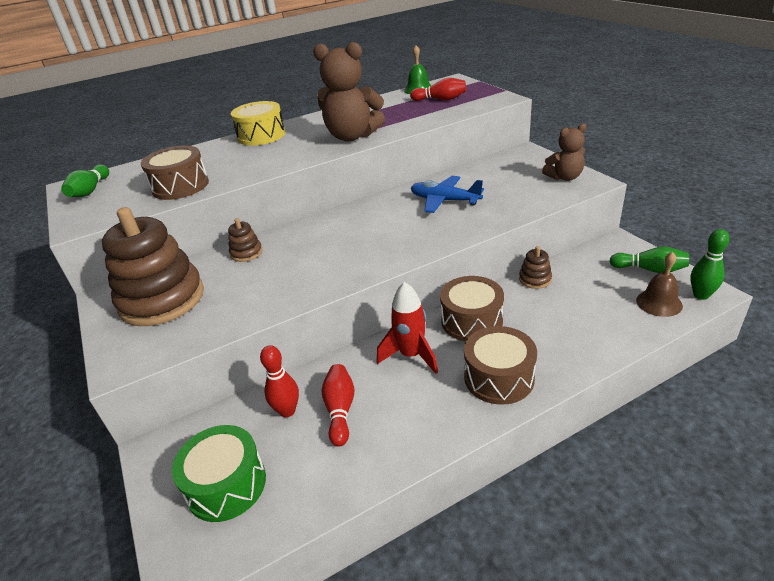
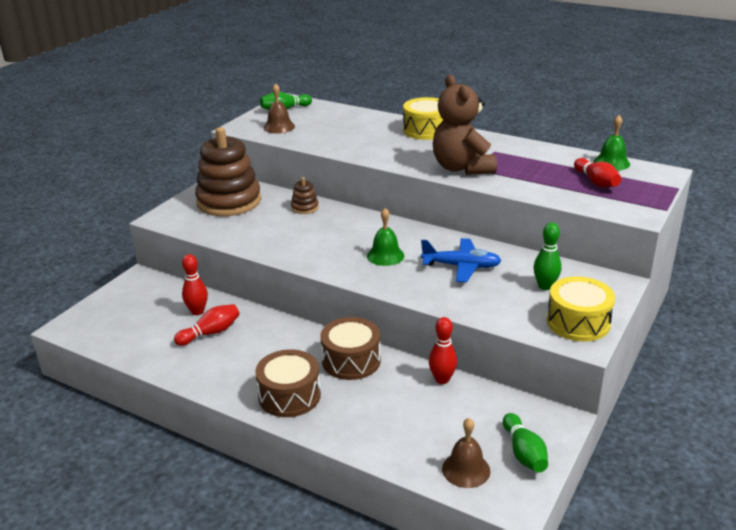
camera: 55 degrees right, 5 degrees down
(123, 201) = (279, 127): none -> brown bell
(180, 186) = (315, 136): brown drum -> none
(226, 485) = (127, 315): green drum -> none
(389, 230) = (385, 255): none -> green bell
(411, 355) = (287, 344): red rocket -> none
(444, 201) = (461, 266): blue plane -> blue plane turned 105 degrees clockwise
(535, 279) = (442, 379): brown stacking toy -> red bowling pin
(564, 177) = (578, 322): brown teddy bear -> yellow drum
(701, 295) = (504, 498): green bowling pin -> green bowling pin (545, 286)

